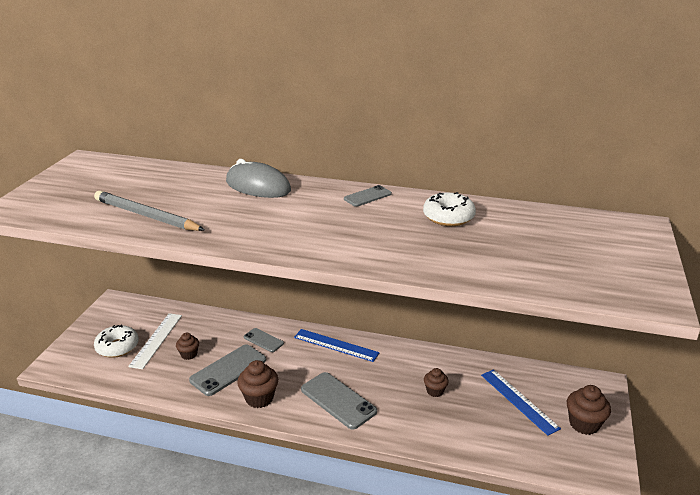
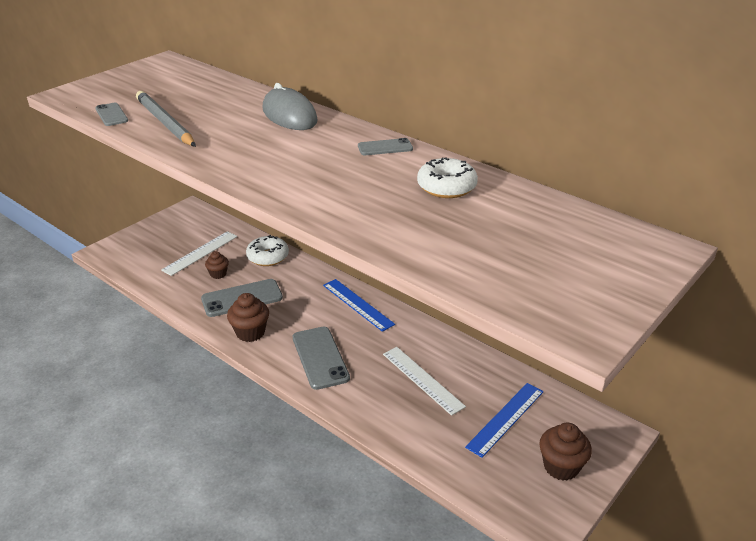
camera: 25 degrees right, 5 degrees up
(117, 347) = (164, 250): white donut -> white donut (268, 257)
(263, 340) = (293, 280): grey phone -> grey phone (111, 115)
(435, 391) = (423, 379): brown cupcake -> white ruler
(518, 401) = (505, 418): blue ruler -> blue ruler turned 45 degrees clockwise

